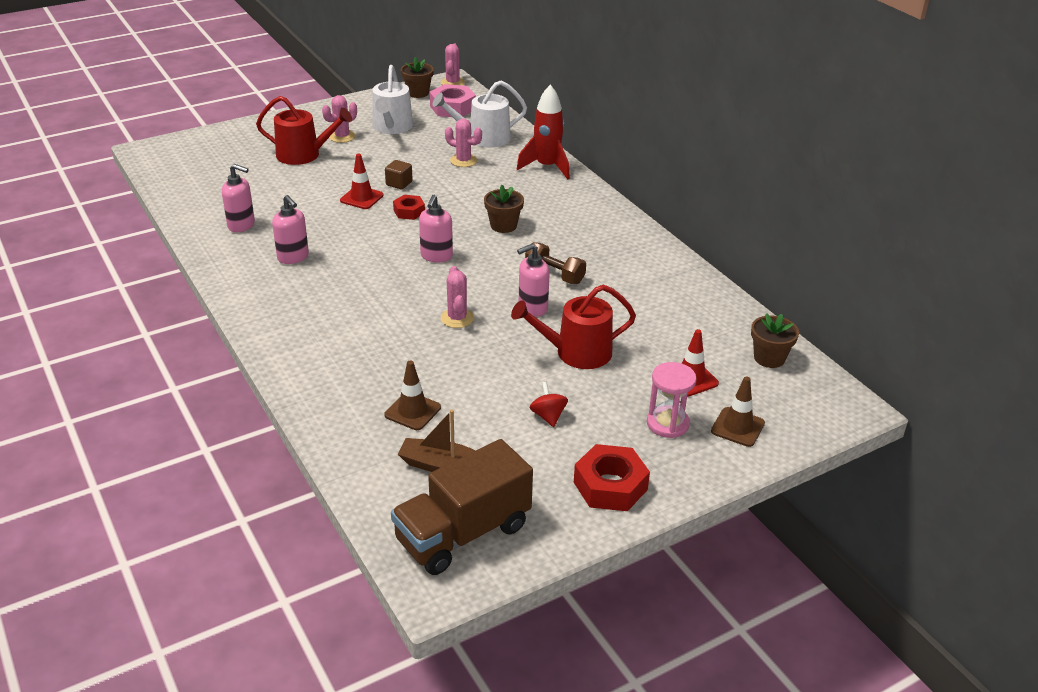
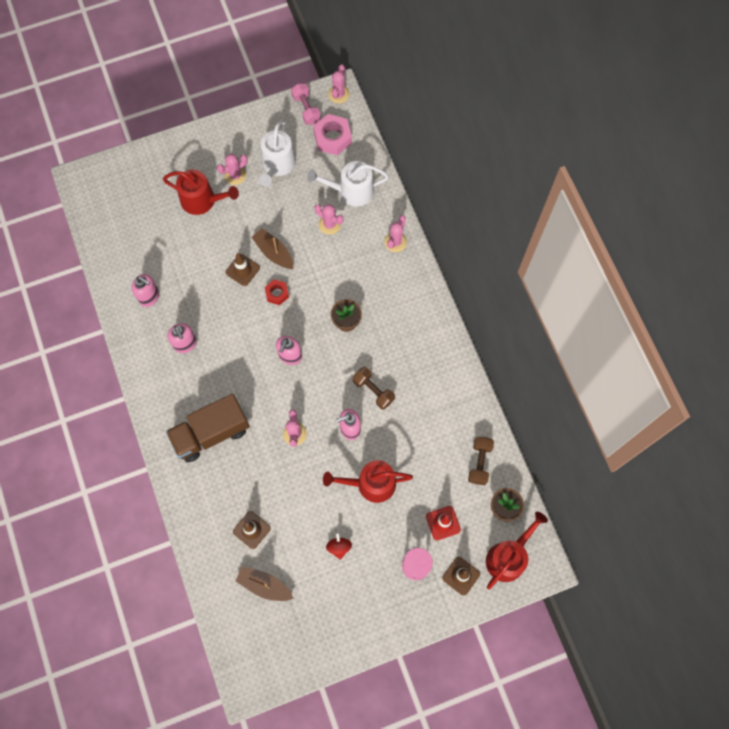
camera: 10 degrees right, 35 degrees up
(361, 198) = (242, 270): red traffic cone -> brown traffic cone
(399, 183) = (274, 252): brown cube -> brown boat
(418, 93) = (306, 109): brown flower pot -> pink dumbbell
(463, 533) = (268, 646): brown truck -> brown truck (211, 433)
(546, 167) = (395, 242): red rocket -> pink cactus
(610, 486) = (365, 618): red nut -> none
(718, 321) = (479, 462): none -> brown dumbbell
(797, 402) = (508, 557): none -> red watering can

